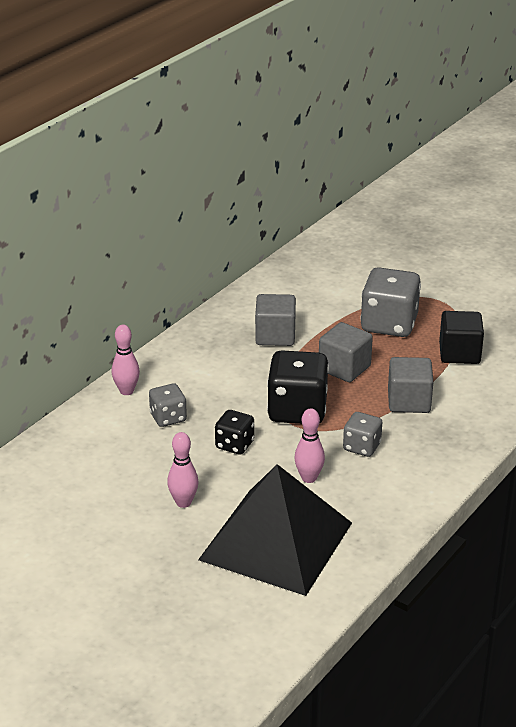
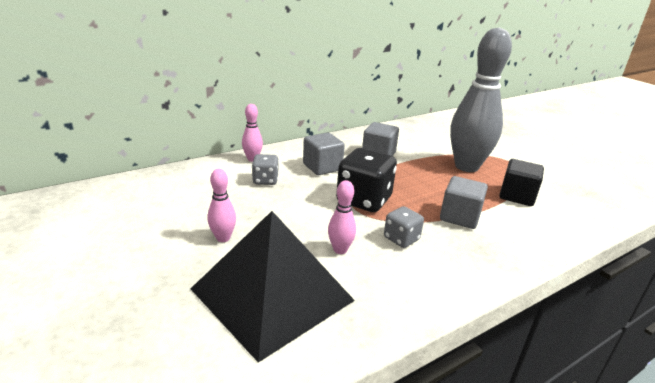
camera: 20 degrees right, 5 degrees down
(234, 445) = (298, 209): black dice -> none
(344, 368) = (418, 183): grey cube -> grey cube (322, 167)
(389, 324) = (466, 167): grey dice -> grey bowling pin

